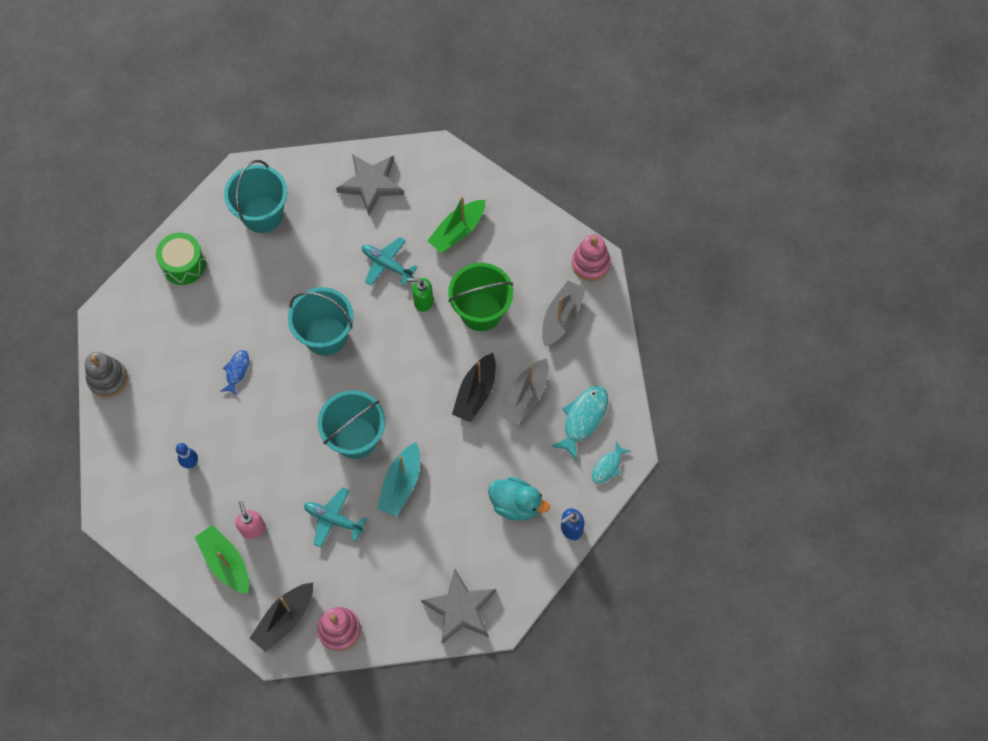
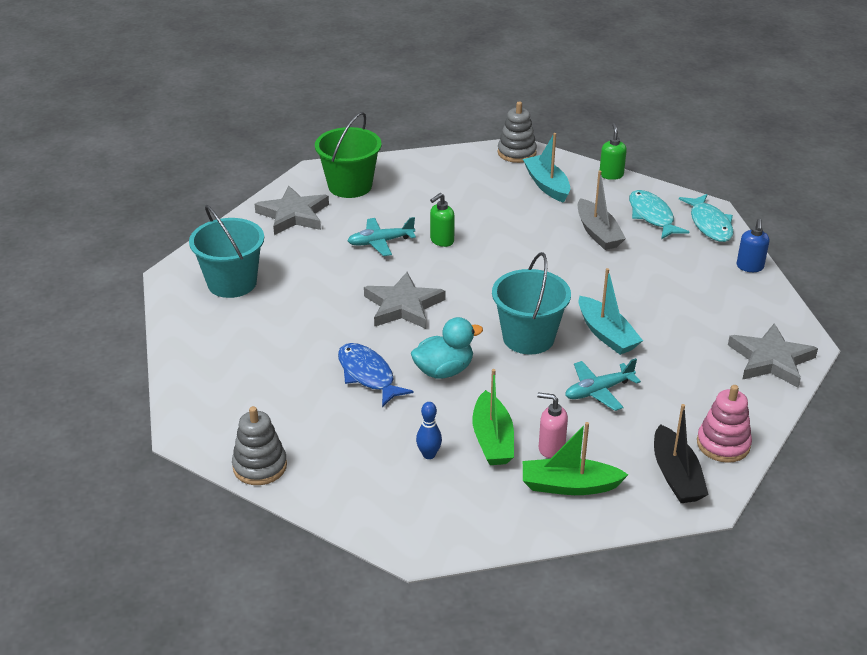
camera: 50 degrees left, 30 degrees down
(184, 265) = (210, 353): green drum -> none
(237, 371) = (368, 375): blue fish -> blue fish, size x1.66
(326, 336) = (403, 306): turquoise bucket -> grey star
(457, 231) = (401, 195): green boat -> green boat (492, 439)
(475, 393) = (564, 255): black boat -> none
(481, 311) = (490, 218): green bucket -> green bucket (350, 186)
(516, 504) = (696, 283): turquoise duck -> turquoise duck (444, 370)
(561, 317) = (547, 185): grey boat -> turquoise boat
(590, 264) = (516, 153): pink stacking toy -> grey stacking toy
(608, 466) = (709, 224): turquoise fish -> turquoise fish, size x1.66
(619, 352) = (611, 175): none -> green soap dispenser

